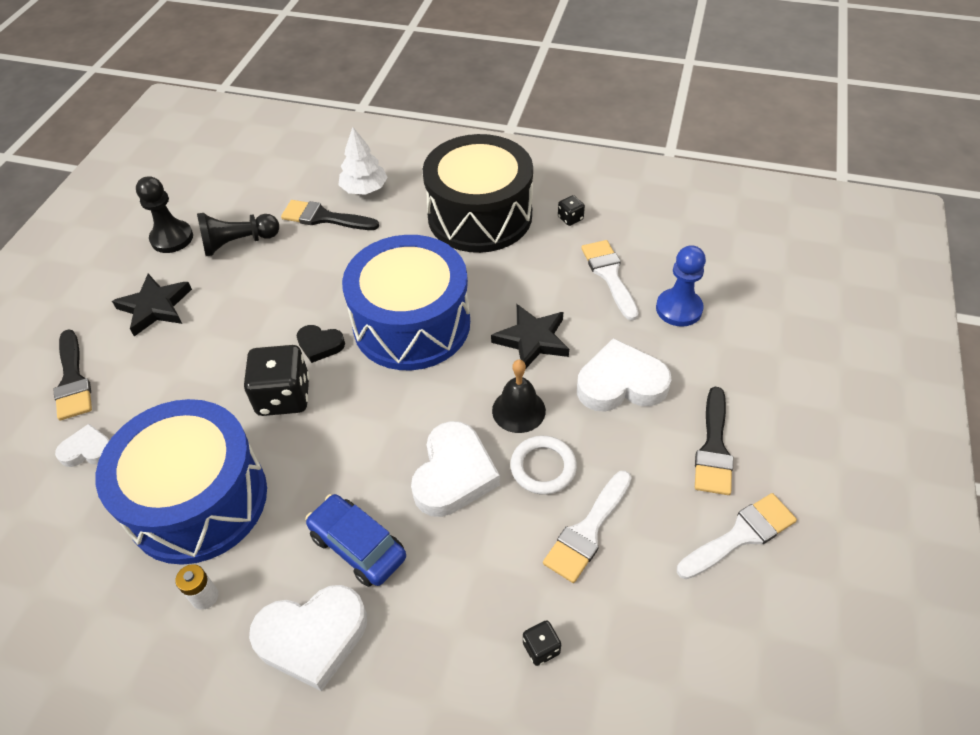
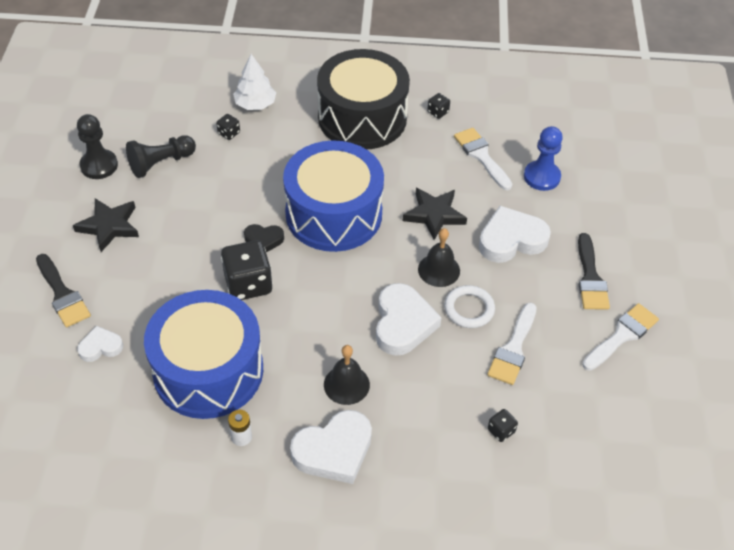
camera: 15 degrees left, 0 degrees up
(324, 218) = (229, 133): black brush -> black dice
(358, 546) = (346, 384): blue car -> black bell

